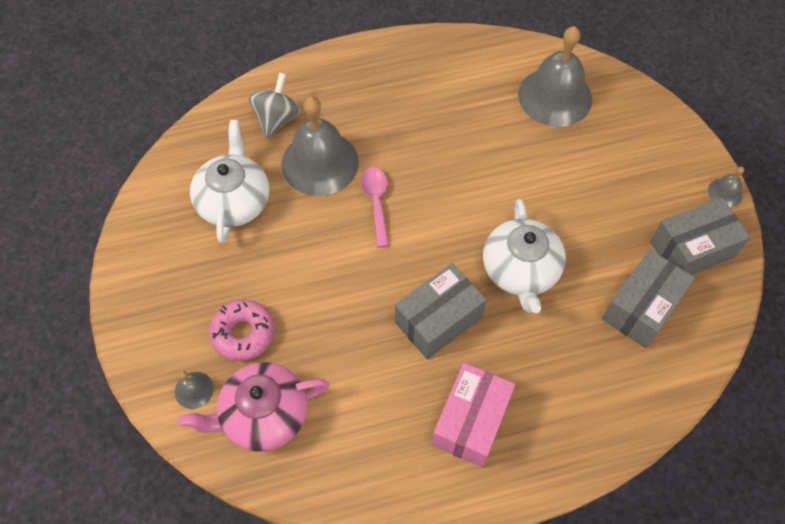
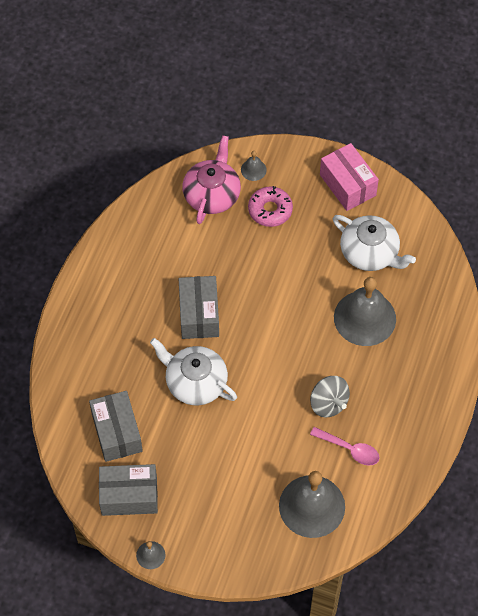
camera: 125 degrees right, 0 degrees up
(277, 119) = (421, 313): grey spinning top -> grey spinning top (328, 403)
(376, 203) = (307, 332): pink spoon -> pink spoon (349, 449)
(471, 421) = (126, 291): pink box -> pink box (347, 185)
(691, 249) = (129, 496): grey box -> grey box turned 75 degrees clockwise

